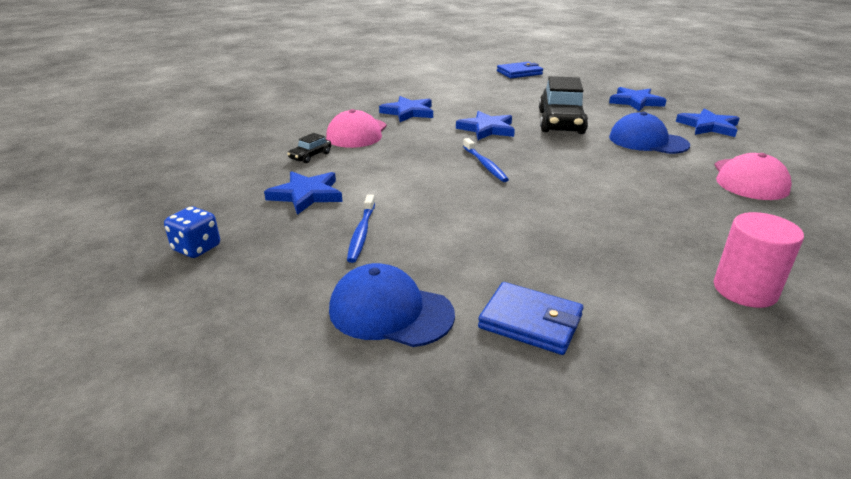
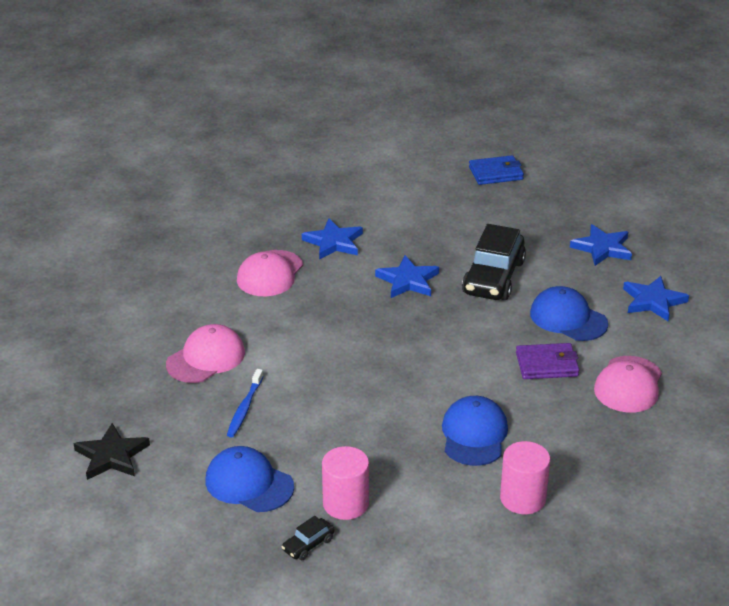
camera: 10 degrees right, 5 degrees up
(195, 299) = (112, 456): none -> black star
(196, 248) = (111, 408): blue dice -> none
(306, 195) = (206, 358): blue star -> pink cap
(310, 156) = (217, 305): black car -> black car (308, 545)
(485, 165) = (382, 336): blue toothbrush -> none
(530, 322) = (345, 504): blue wallet -> pink cylinder
(635, 233) = (474, 435): none -> blue cap
(658, 172) = (547, 364): none -> purple wallet

